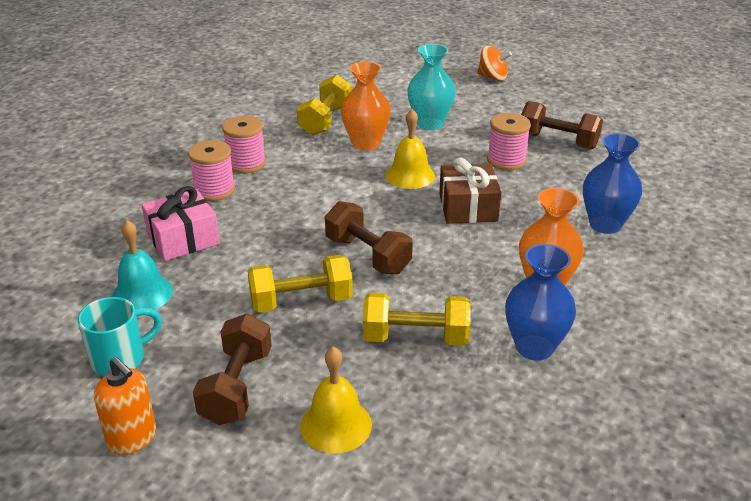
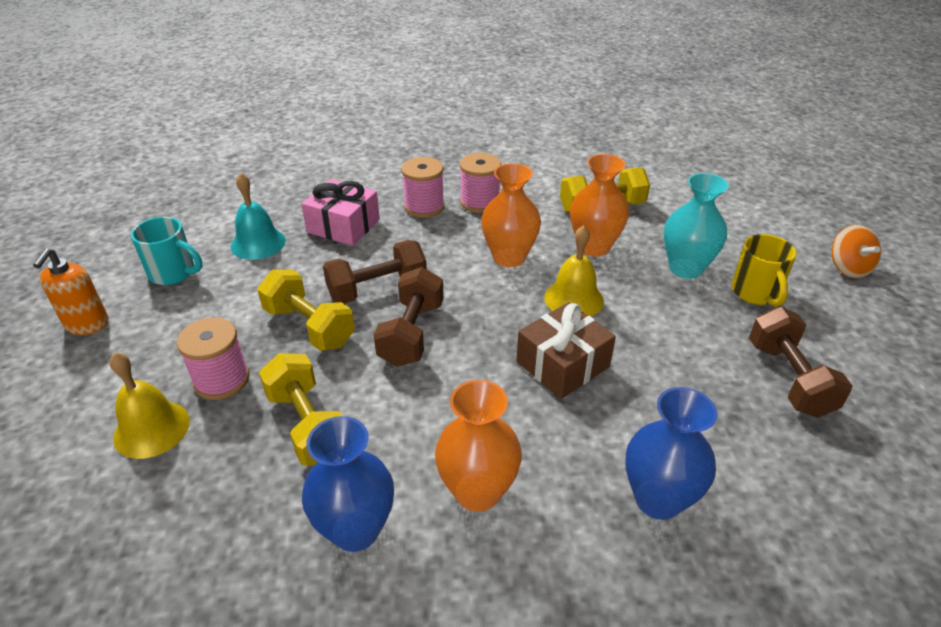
camera: 55 degrees right, 5 degrees up
(236, 387) = (172, 346): brown dumbbell -> brown dumbbell (377, 289)
(333, 180) = (509, 257): none -> orange vase
(480, 114) = (755, 293): none -> yellow mug
(506, 161) = (688, 354): pink spool -> pink spool (222, 380)

